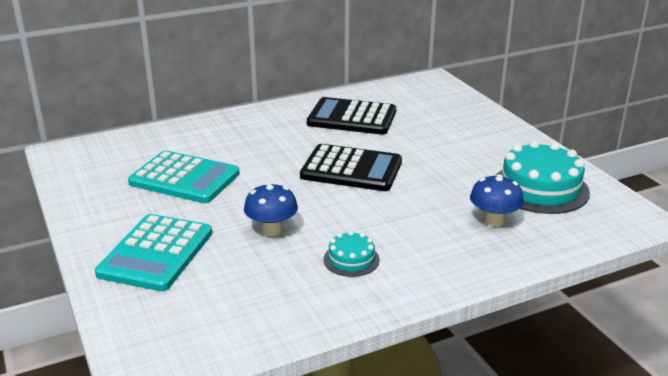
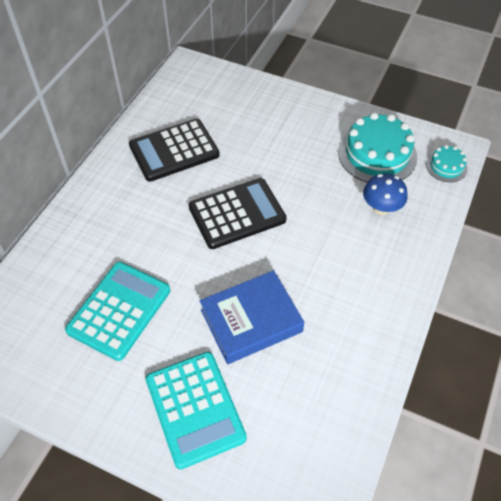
camera: 40 degrees left, 25 degrees up
(184, 178) = (119, 310): turquoise calculator -> turquoise calculator turned 45 degrees counterclockwise
(271, 230) = (251, 321): blue mushroom -> blue book
(351, 259) = (334, 311): turquoise cake -> turquoise cake (446, 166)

